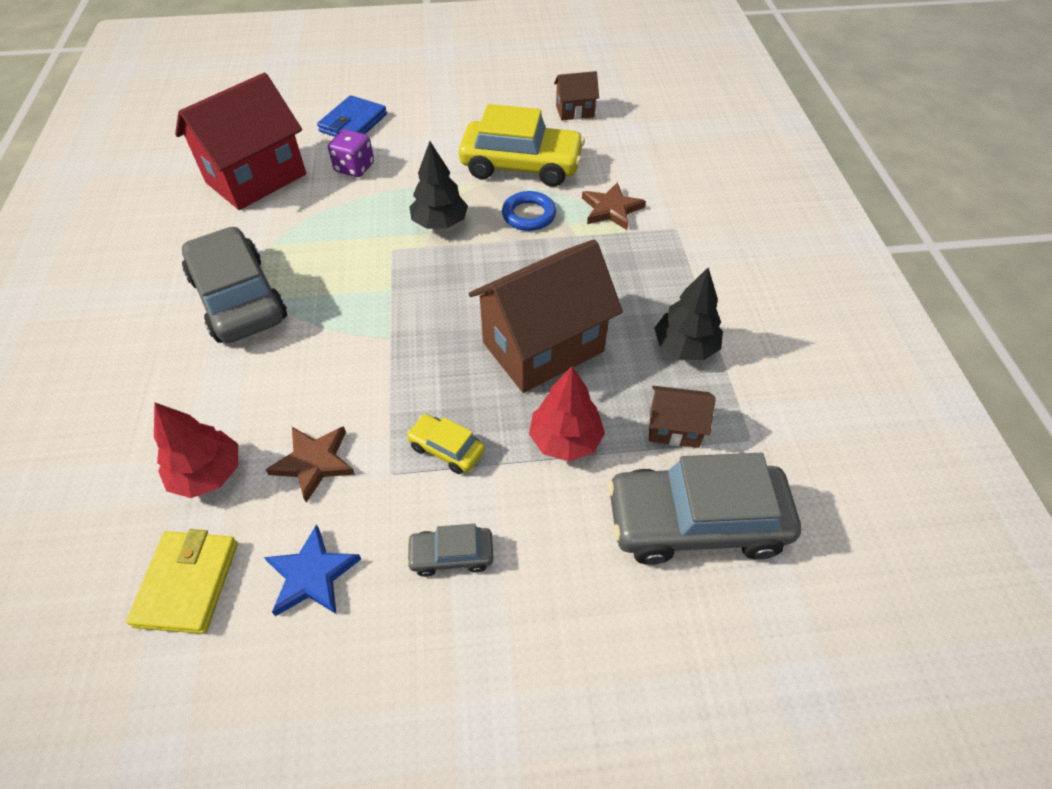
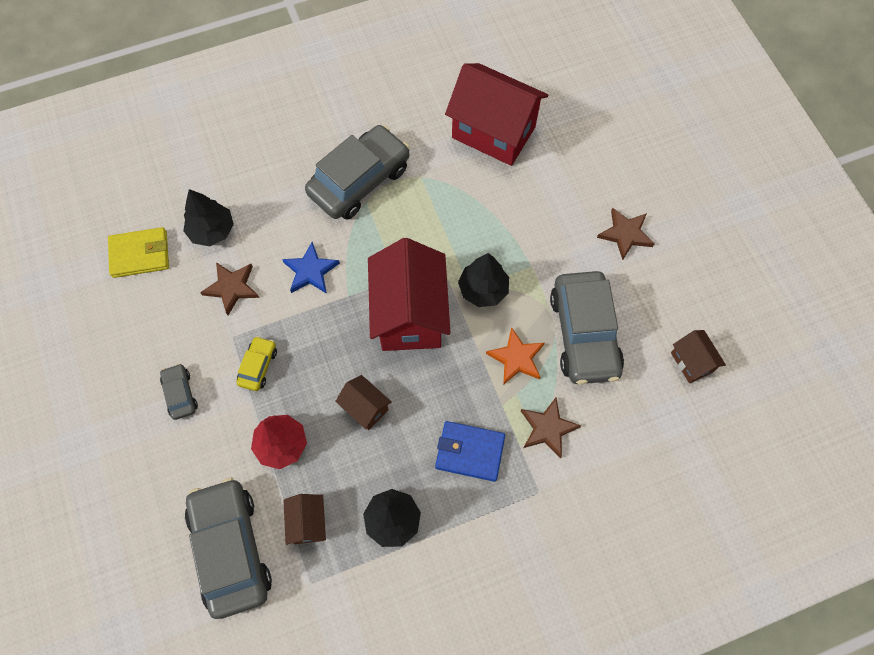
camera: 75 degrees right, 15 degrees up
(208, 474) = (212, 230): red tree -> black tree
(312, 575) = (155, 318): blue star -> blue star (311, 271)
(353, 123) = (595, 173): blue wallet -> blue wallet (470, 452)
(354, 168) = (532, 198): purple dice -> none
(430, 119) = (625, 234): none -> brown star
(442, 286) = (409, 315): none -> red house
(521, 166) = (584, 334): yellow car -> grey car
(528, 215) = (516, 358): blue ring -> orange star
(543, 347) = (365, 408): brown house -> brown house, size x0.47

